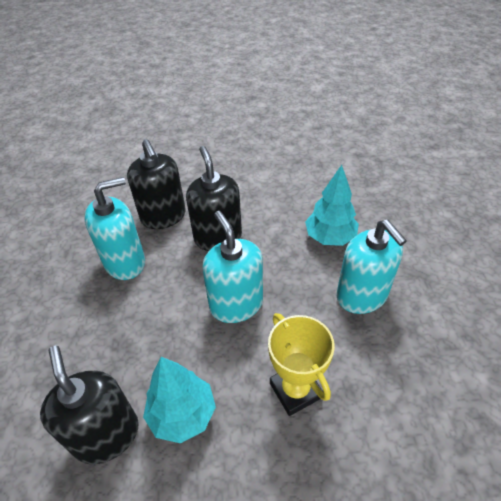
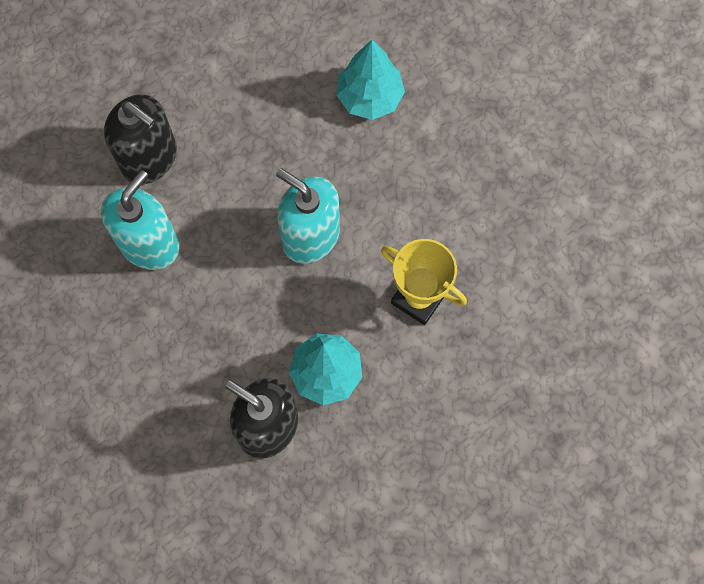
camera: 30 degrees left, 25 degrees up
(218, 237) = (237, 158): black soap dispenser -> none
(362, 296) = (437, 161): turquoise soap dispenser -> none

